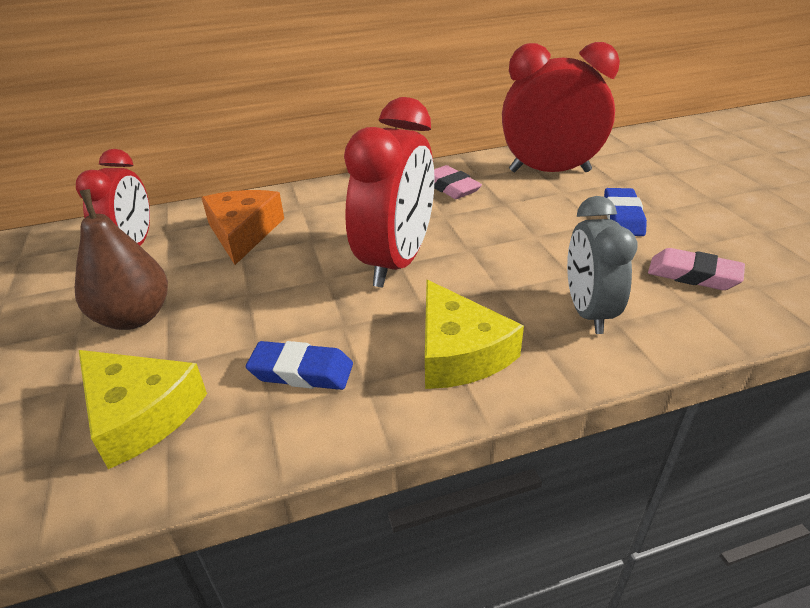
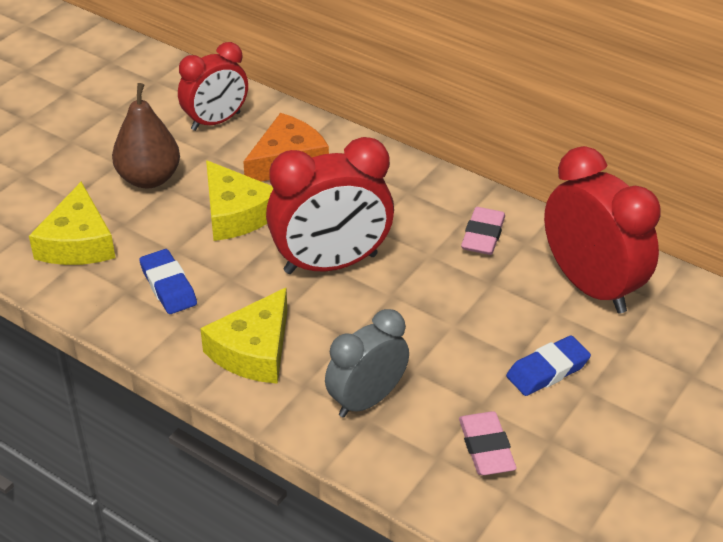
camera: 50 degrees right, 5 degrees up
(263, 285) = (236, 213): none -> yellow cheese

